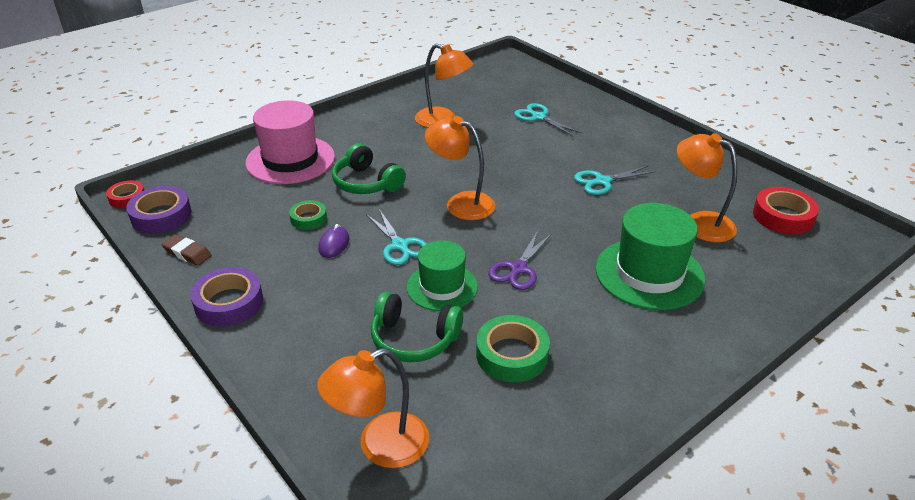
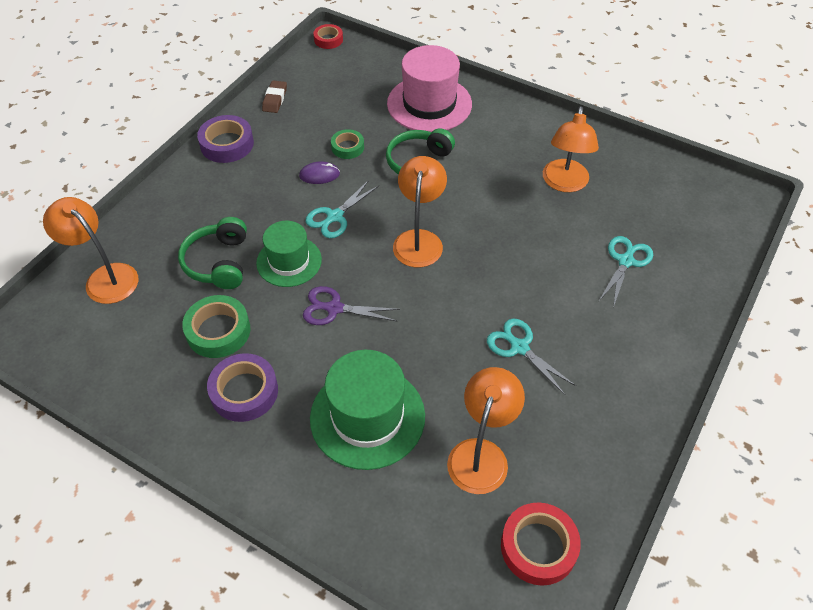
camera: 70 degrees right, 15 degrees up
(161, 215) = (314, 66): purple tape -> purple tape (244, 391)

